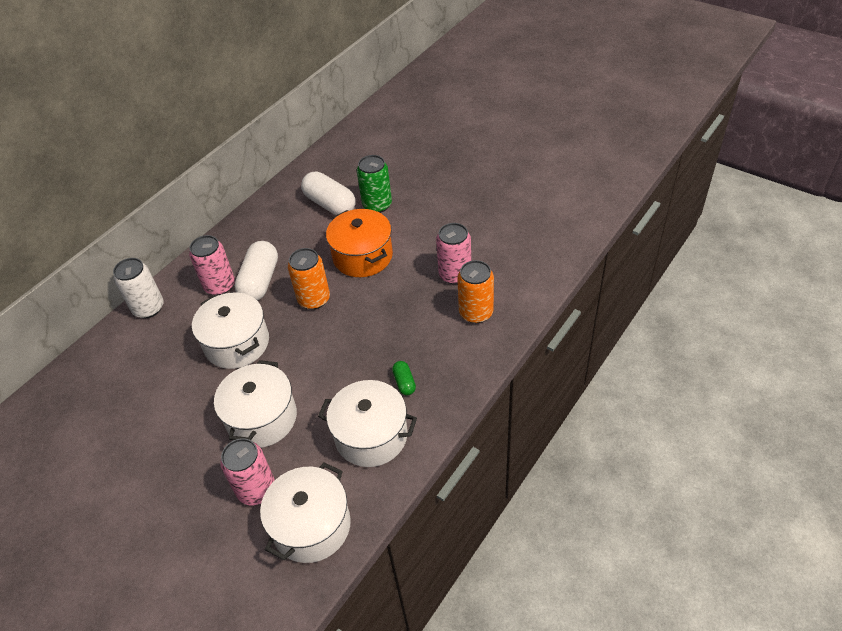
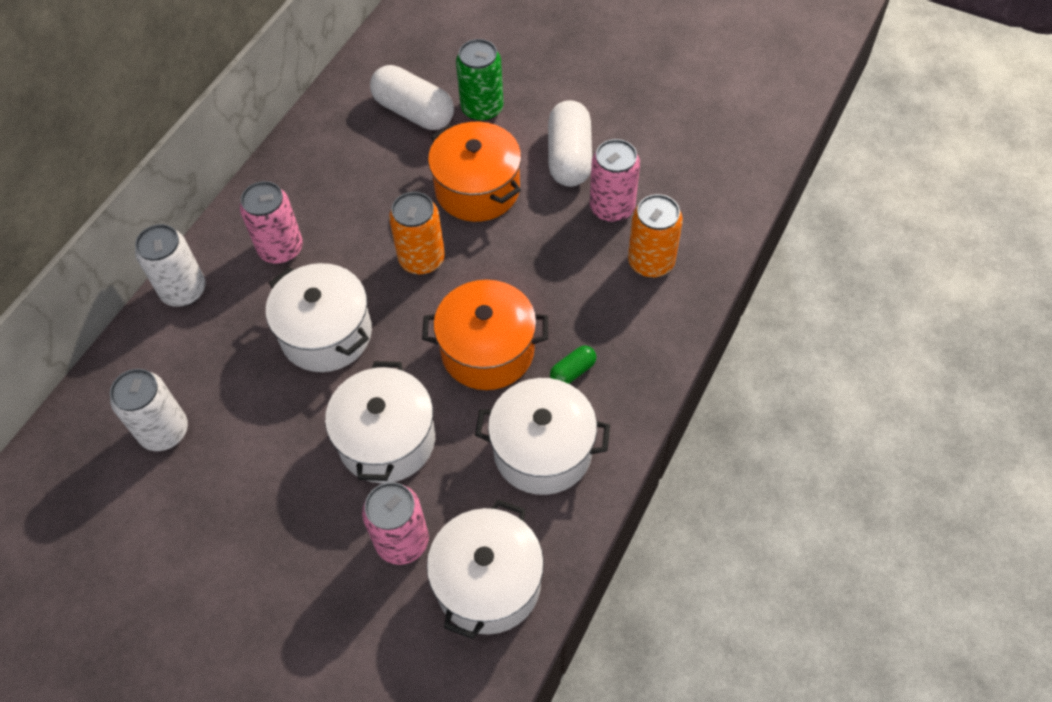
camera: 10 degrees left, 10 degrees up
(111, 399) = (164, 431): none -> white can
(260, 281) = (338, 237): white capsule -> white capsule (569, 157)
(346, 363) = (487, 350): none -> orange pot
(404, 383) = (572, 371): green capsule -> green capsule turned 75 degrees clockwise

